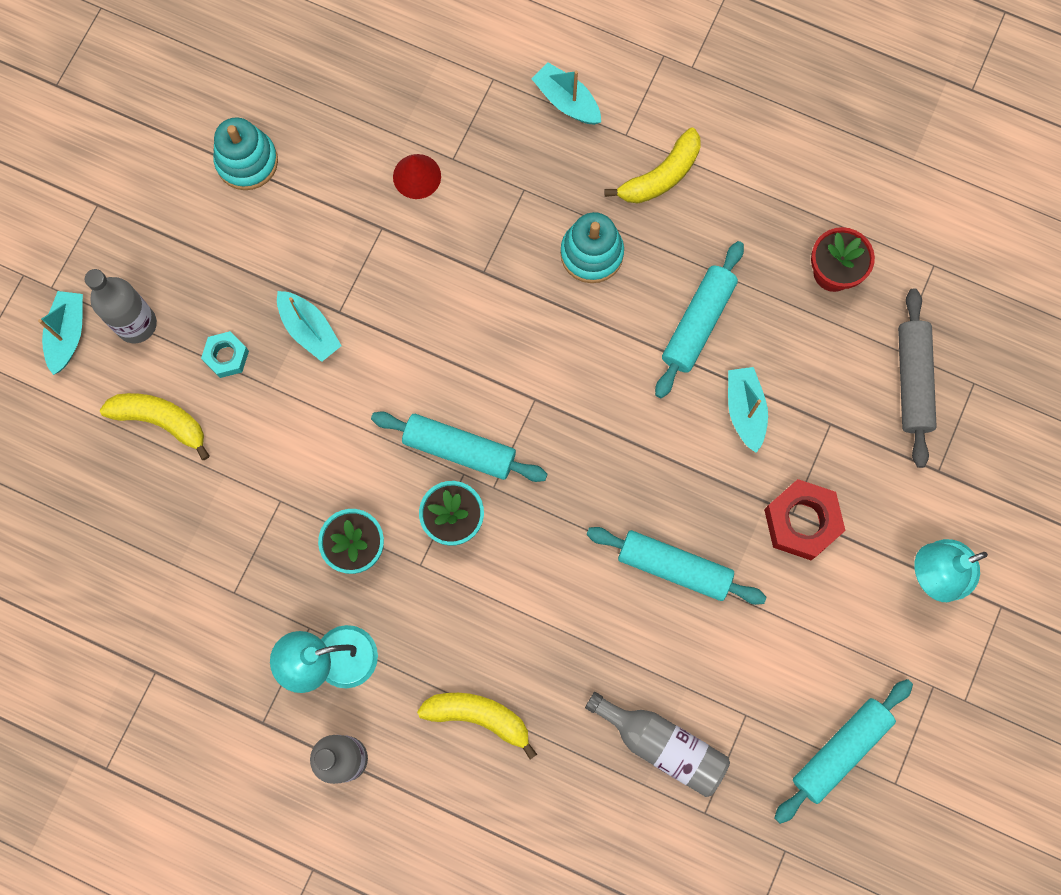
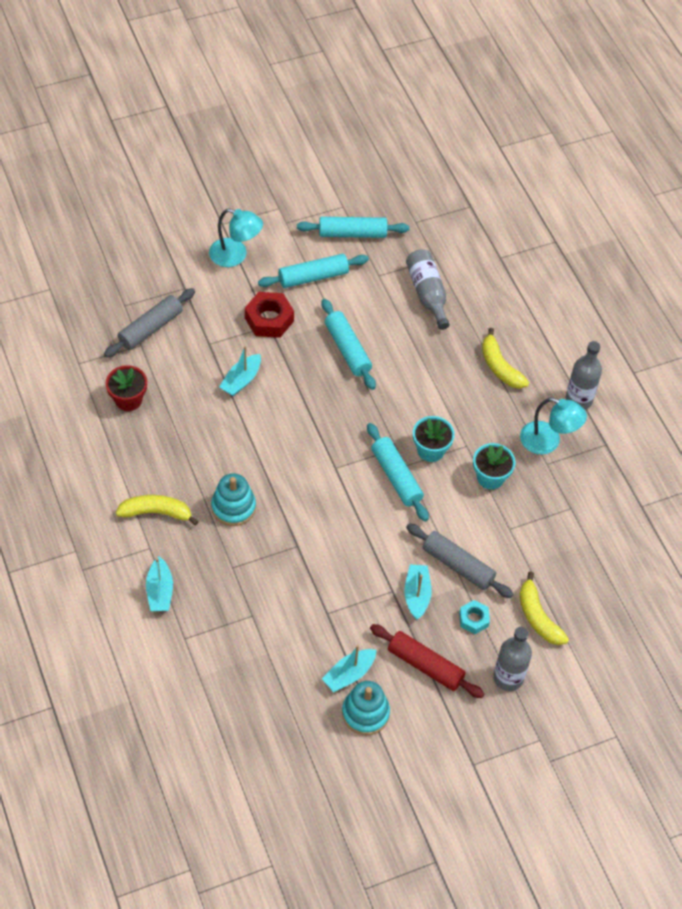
camera: 140 degrees left, 20 degrees down
(68, 334) = (551, 705): turquoise boat -> turquoise boat (349, 674)
(232, 262) = (425, 665): none -> red rolling pin
(297, 403) = (458, 565): none -> grey rolling pin
(417, 176) = (281, 623): red cone -> none
(698, 323) = (219, 433): turquoise rolling pin -> turquoise rolling pin (313, 277)

